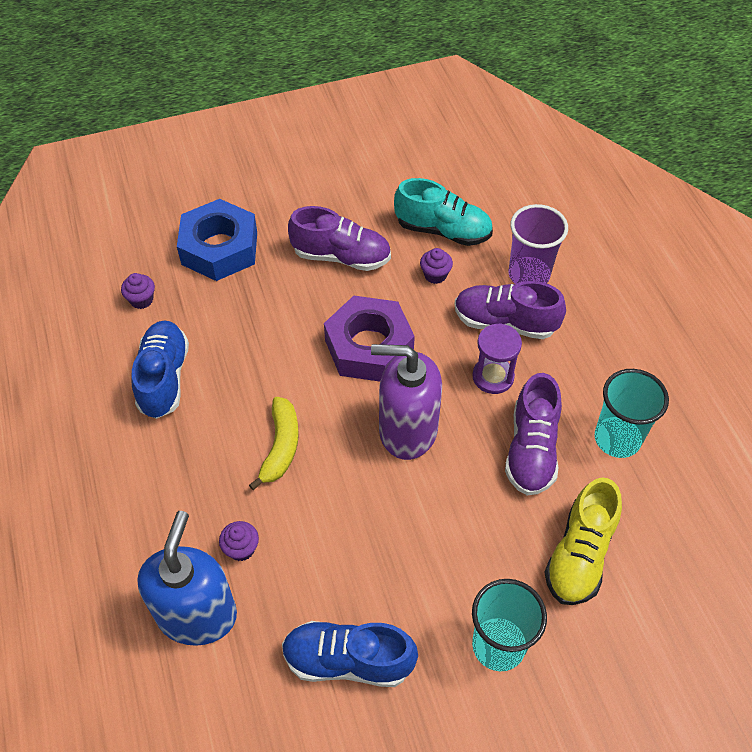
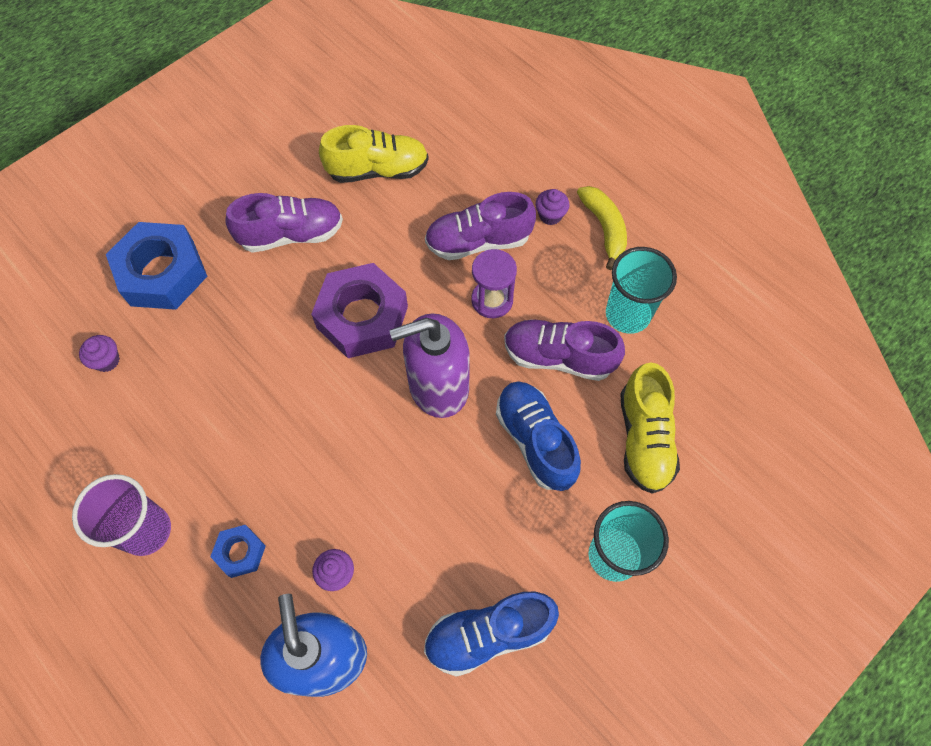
camera: 25 degrees left, 10 degrees up
(164, 378) = (172, 433): blue shoe -> blue shoe (535, 440)
(171, 496) = (240, 552): none -> blue nut
(281, 446) = (325, 454): yellow banana -> yellow banana (604, 228)
(435, 275) = (391, 219): purple cupcake -> purple cupcake (550, 215)
(443, 230) = (378, 170): turquoise shoe -> yellow shoe
(529, 274) = (478, 185): purple cup -> purple cup (146, 530)
(531, 450) = (558, 357): purple shoe -> purple shoe turned 120 degrees clockwise

